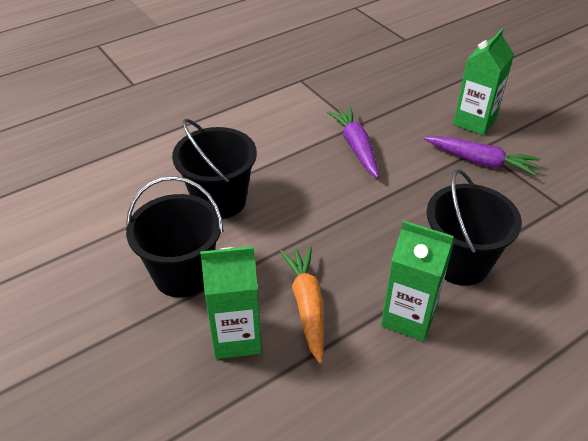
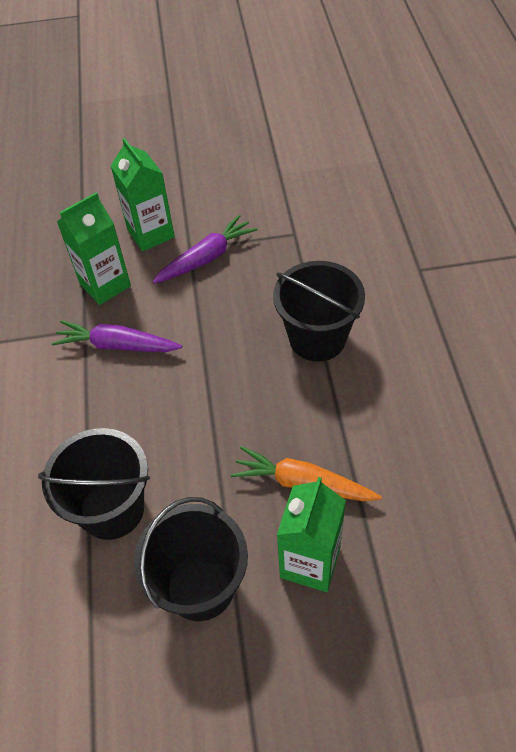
camera: 60 degrees left, 10 degrees up
(408, 317) = (356, 407): green carton -> green carton (105, 285)

